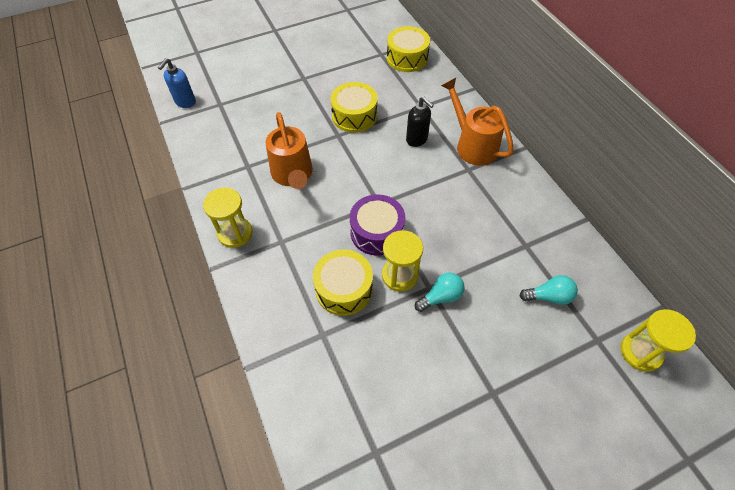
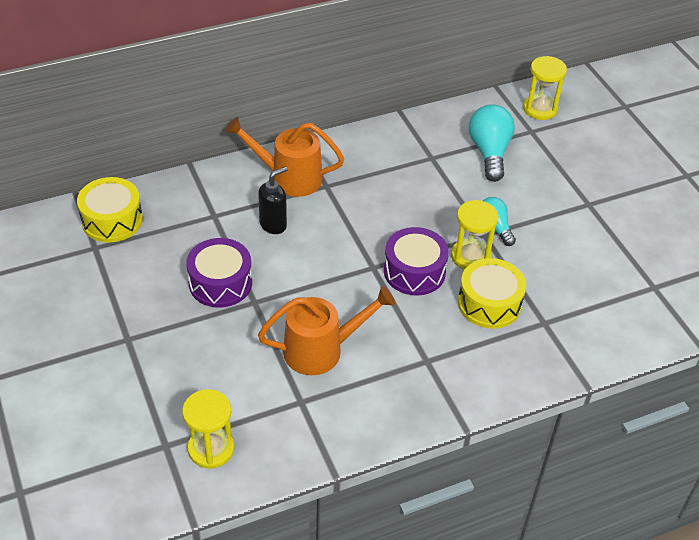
camera: 90 degrees left, 10 degrees down
(185, 102) = (152, 495): blue soap dispenser -> none
(235, 233) = (414, 408): yellow hourglass -> yellow hourglass (211, 449)
(354, 116) = (220, 283): yellow drum -> purple drum
(472, 145) = (288, 177): orange watering can -> orange watering can turned 45 degrees clockwise
(548, 296) = (489, 152): turquoise light bulb -> turquoise light bulb, size x1.62

